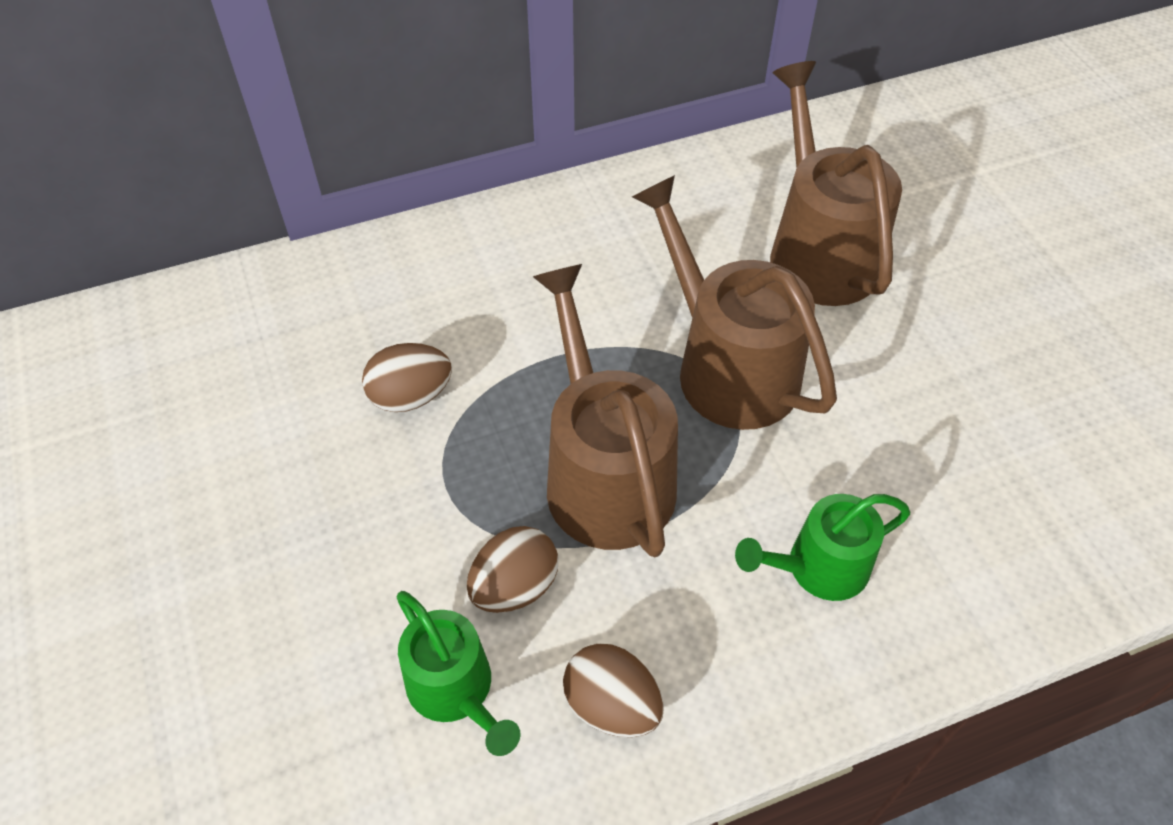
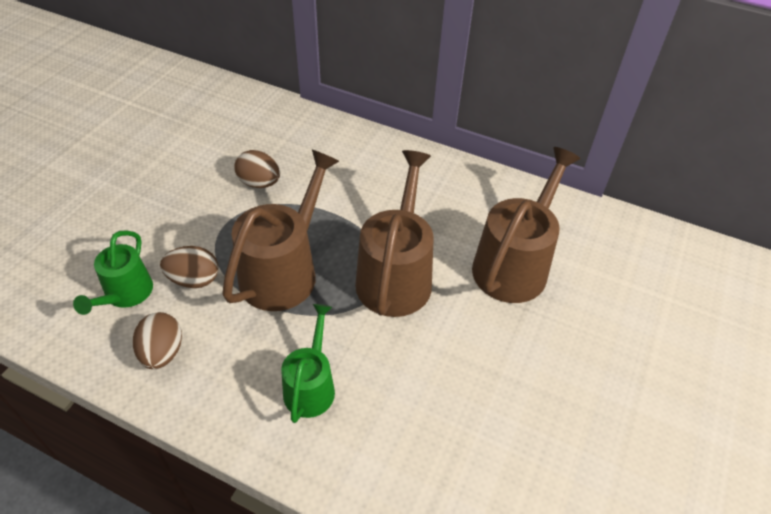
camera: 45 degrees right, 5 degrees down
(818, 568) = (311, 386): green watering can -> green watering can turned 75 degrees clockwise

